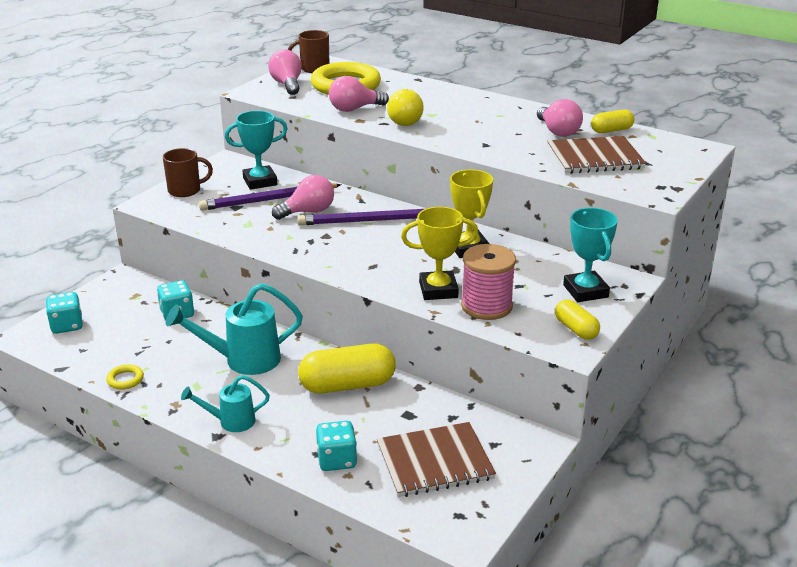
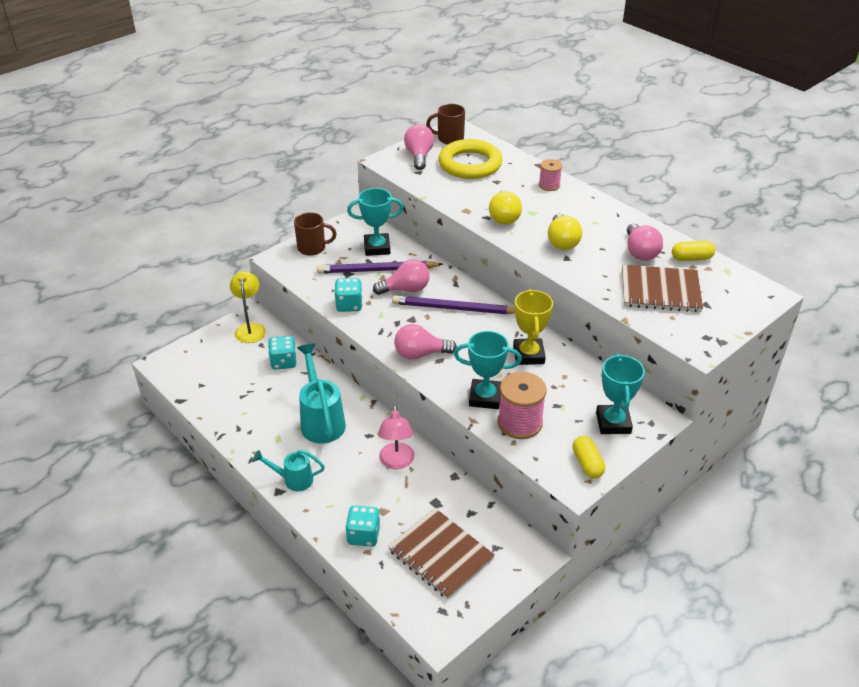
camera: 15 degrees right, 10 degrees up
(67, 325) = (196, 358): turquoise dice -> turquoise dice (349, 305)
(125, 289) = (250, 328): none -> yellow lamp
(125, 379) = (225, 421): yellow ring -> none
(243, 360) = (321, 420): turquoise watering can -> turquoise watering can turned 75 degrees clockwise
(347, 385) = (396, 462): yellow capsule -> pink lamp
(354, 109) = (467, 195): pink light bulb -> pink light bulb (420, 354)
(434, 462) = (441, 554): brown notebook -> brown notebook turned 45 degrees clockwise
(437, 93) = (549, 185): none -> pink spool
(438, 290) = (485, 397): yellow trophy -> turquoise trophy
(474, 133) = (562, 242): none -> yellow light bulb

